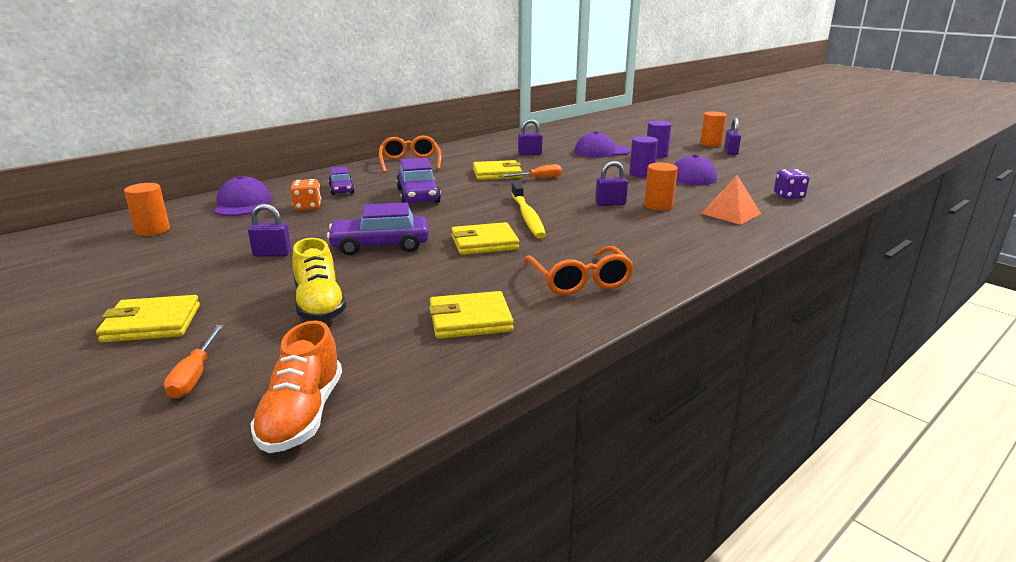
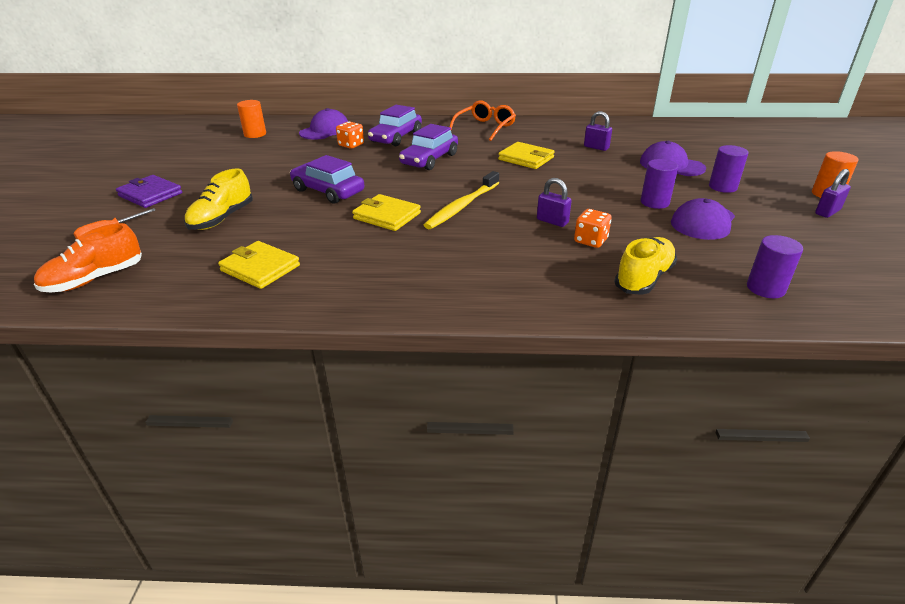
camera: 45 degrees right, 10 degrees up
(152, 323) = (150, 194): yellow wallet -> purple wallet
(272, 254) = (269, 173): purple padlock -> none
(342, 189) = (396, 137): purple car -> purple car, size x1.62
(538, 178) = (548, 174): orange screwdriver -> none
(579, 281) = (376, 276): orange glasses -> none
(658, 206) = (590, 240): orange cylinder -> orange dice
(731, 213) = (644, 278): orange pyramid -> yellow shoe
(788, 196) = (765, 288): purple dice -> purple cylinder

